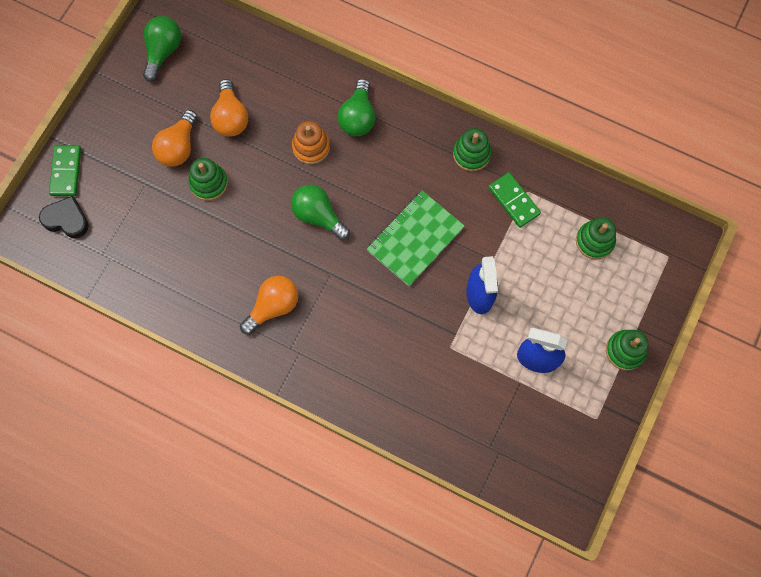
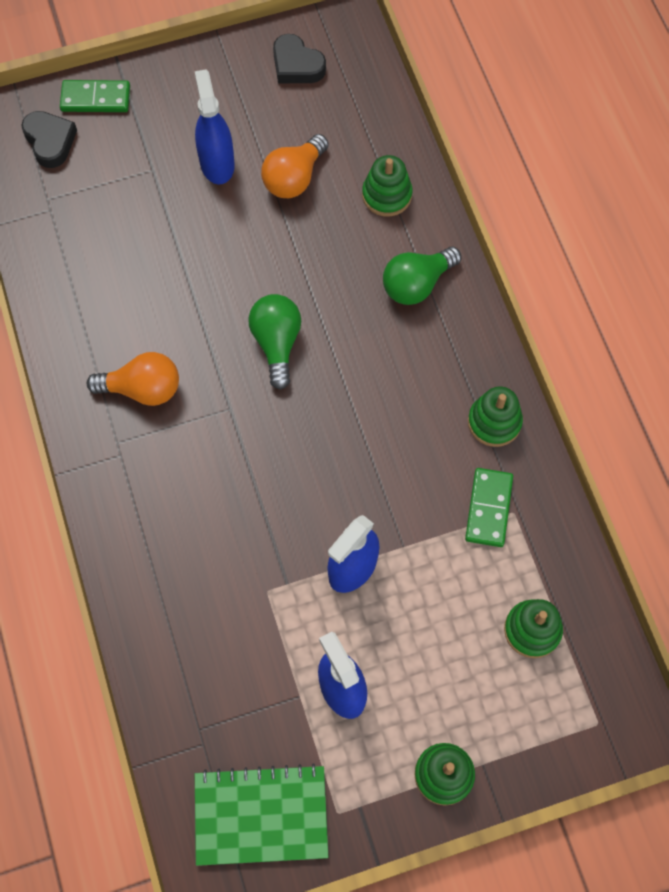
camera: 45 degrees right, 5 degrees down
(66, 172) = (95, 99): green domino -> green domino turned 45 degrees clockwise
(163, 52) = (296, 65): green light bulb -> black heart
(178, 147) = (217, 163): orange light bulb -> blue spray bottle
(209, 183) = (208, 220): green stacking toy -> green stacking toy (387, 195)
(311, 147) = (340, 272): orange stacking toy -> none
(415, 239) = (346, 452): green notebook -> green notebook (261, 815)

